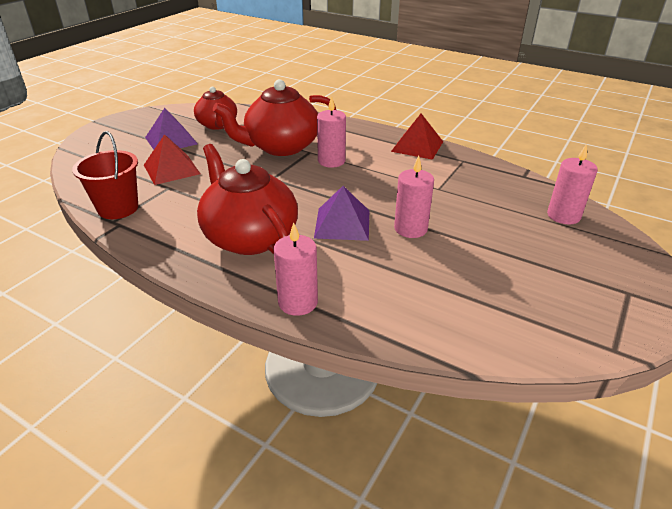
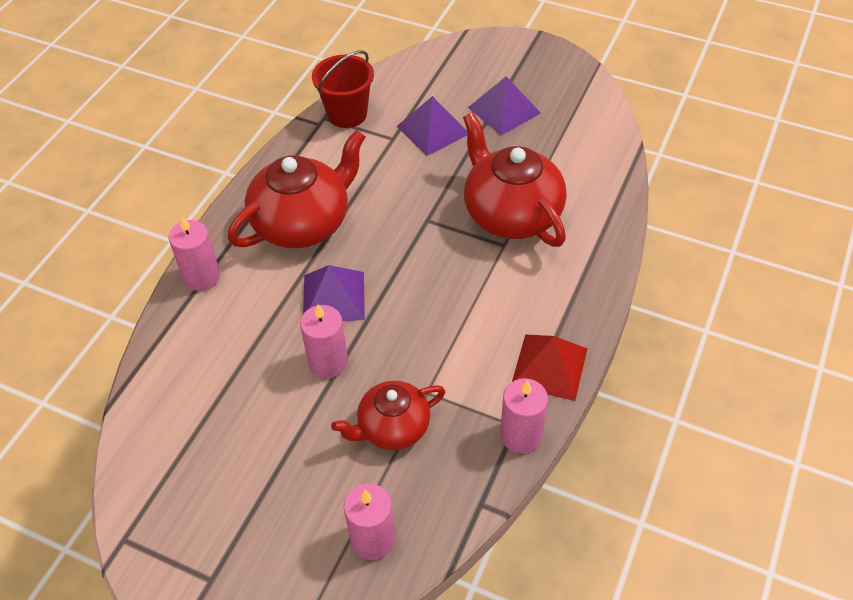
camera: 85 degrees right, 15 degrees up
(171, 169) = (433, 130): red pyramid -> purple pyramid
(217, 125) = (560, 140): red teapot -> red teapot (392, 428)
(331, 161) = (481, 271): pink candle -> pink candle (521, 435)

